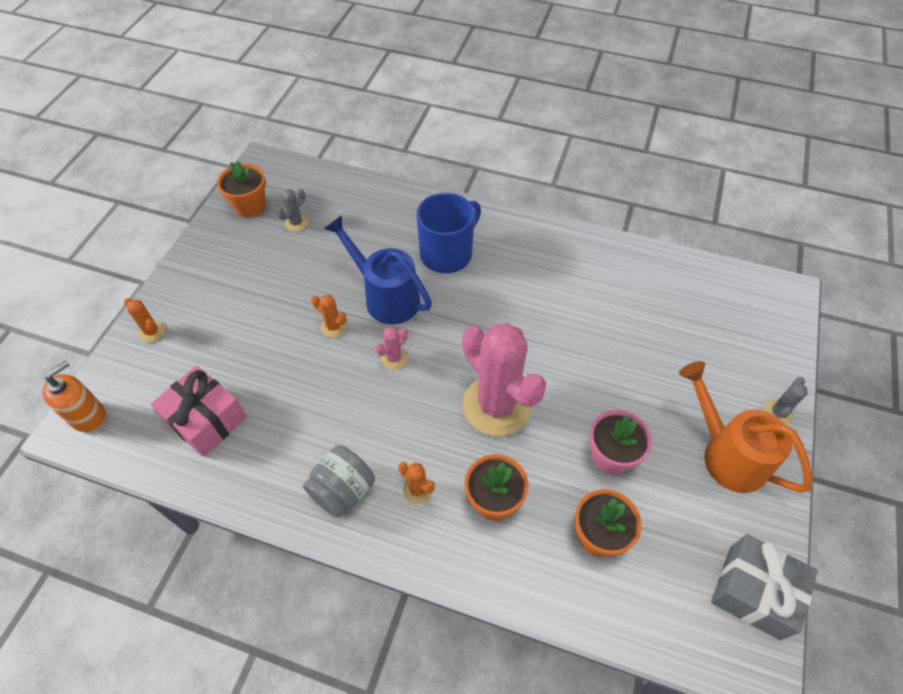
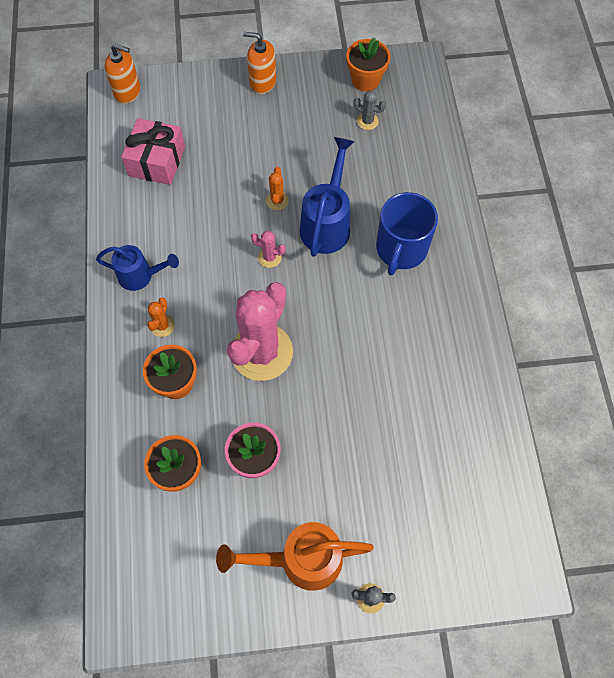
camera: 65 degrees right, 10 degrees up
(152, 331) = (211, 86): orange cactus -> none
(185, 285) = (262, 82): none -> orange soap dispenser
(343, 491) = (140, 276): grey jar -> blue watering can
(447, 253) = (401, 249): blue mug -> blue mug turned 90 degrees clockwise
(727, 455) = (301, 559): orange watering can -> orange watering can turned 120 degrees counterclockwise
(754, 592) = (180, 611): grey gift -> none

